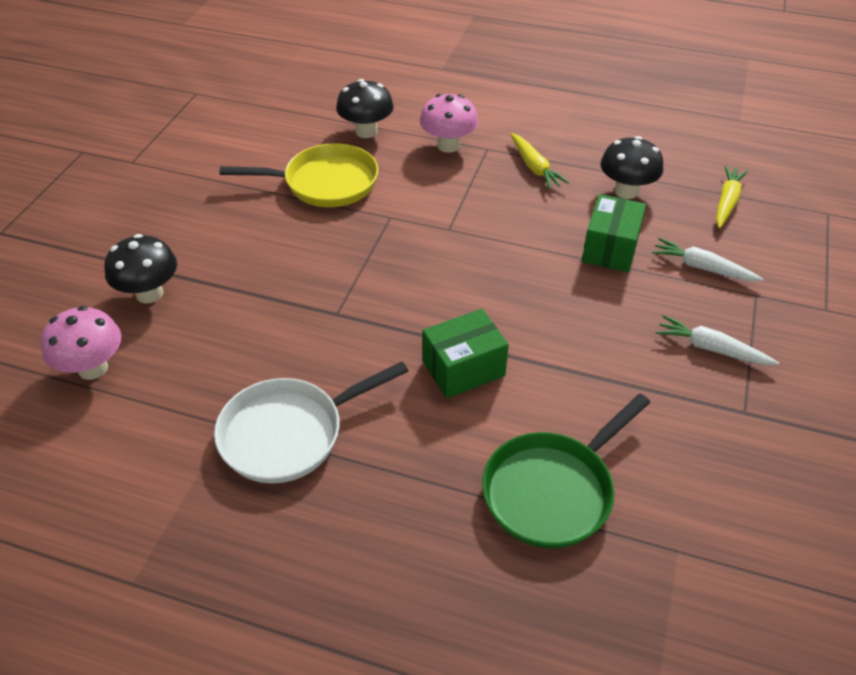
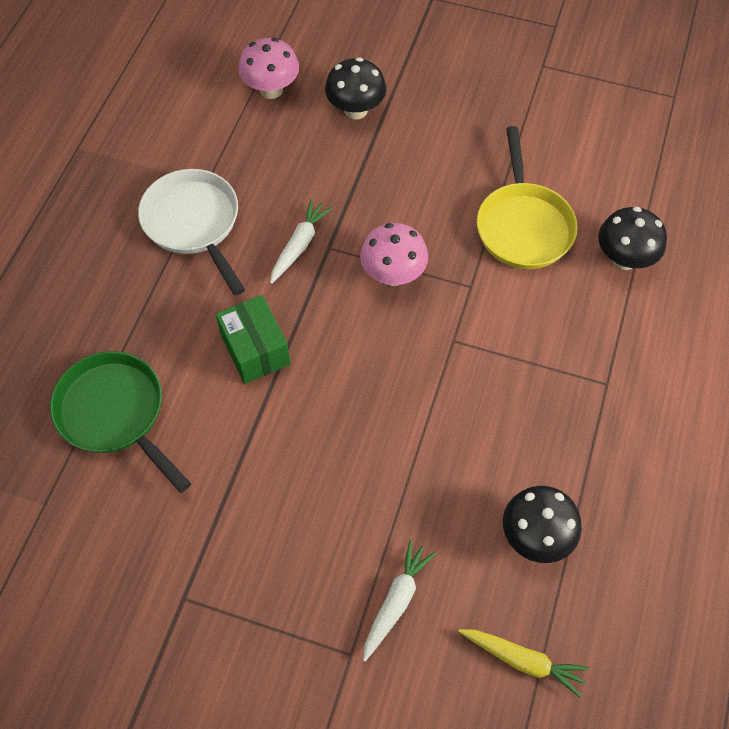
camera: 90 degrees right, 15 degrees up
(448, 145) = (607, 342): pink mushroom -> pink mushroom (393, 274)
(534, 167) = (573, 434): yellow carrot -> none
(610, 248) = (427, 502): green box -> none
(711, 349) = (269, 583): white carrot -> white carrot (299, 245)

